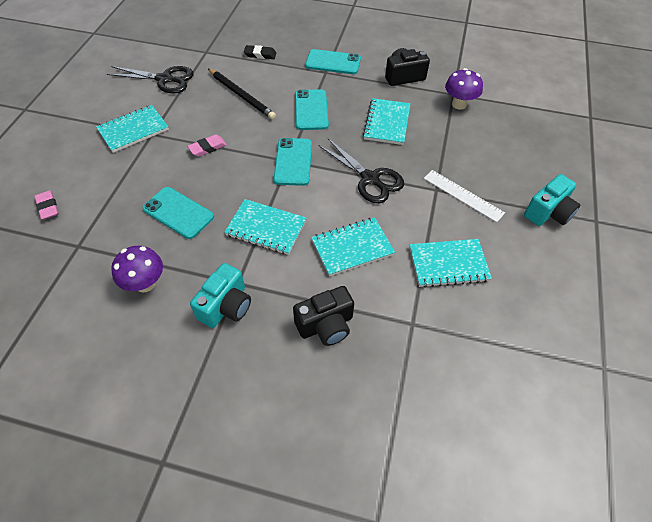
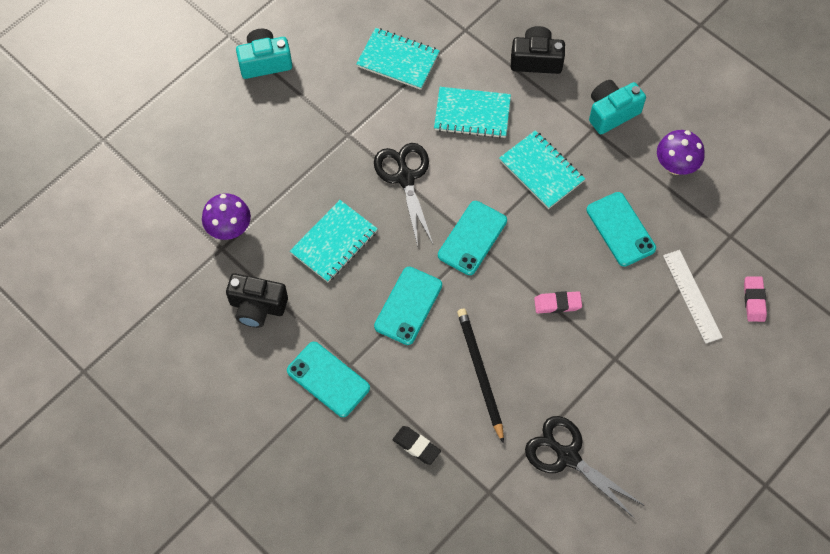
camera: 150 degrees left, 10 degrees up
(133, 130) = (635, 376): turquoise notebook -> none
(463, 195) = (328, 116): white ruler -> white ruler (692, 296)

